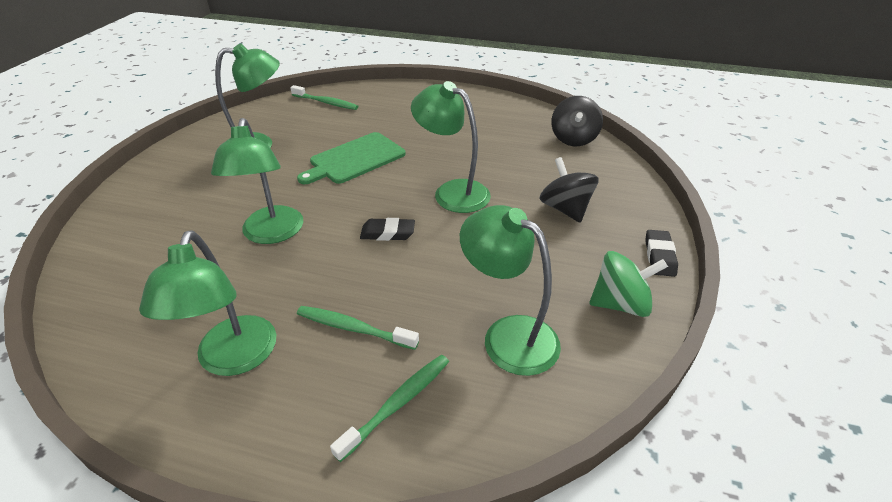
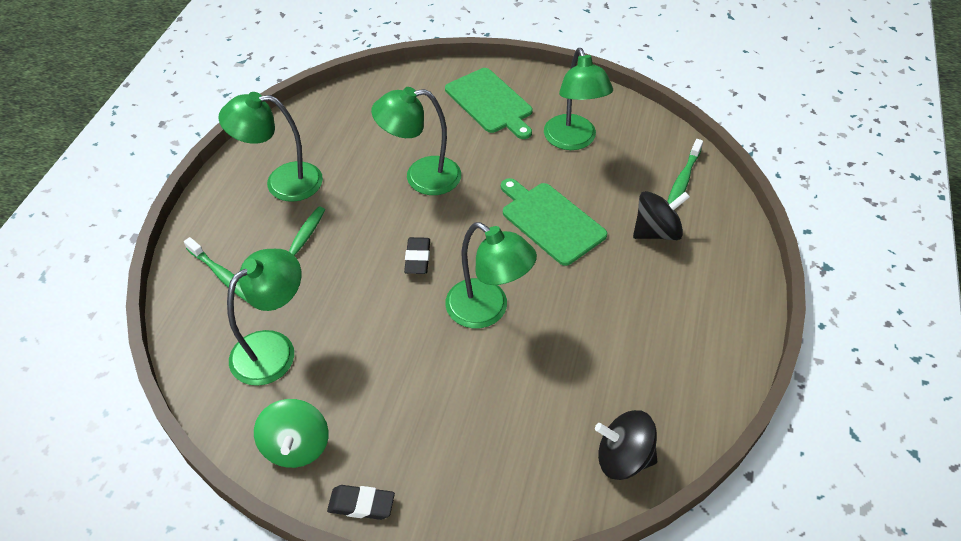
camera: 90 degrees right, 10 degrees up
(177, 189) = (490, 102): none -> green cutting board
(452, 192) = (487, 310): green lamp -> green lamp turned 90 degrees clockwise
(565, 209) = (453, 420): black spinning top -> black spinning top (656, 232)

